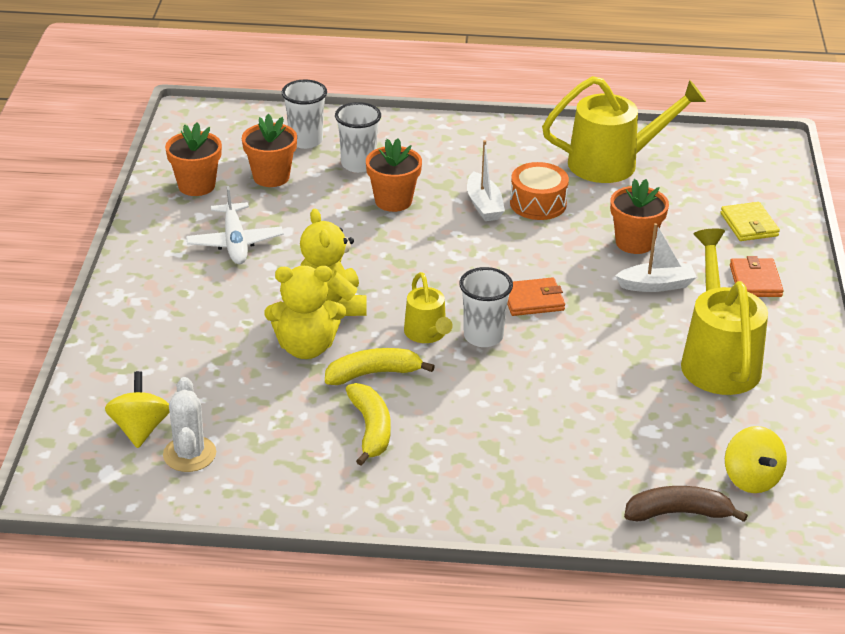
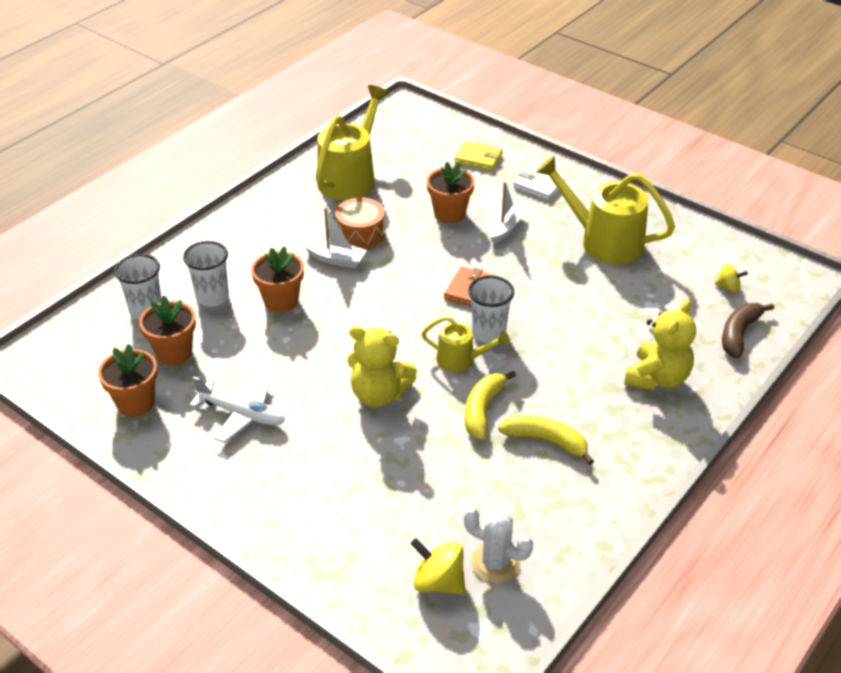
camera: 55 degrees left, 5 degrees up
(306, 347) = (419, 433): yellow teddy bear -> yellow teddy bear (657, 378)
(751, 479) = (728, 287): yellow spinning top -> yellow spinning top, size x0.61
(755, 281) = (538, 186): orange wallet -> white wallet

